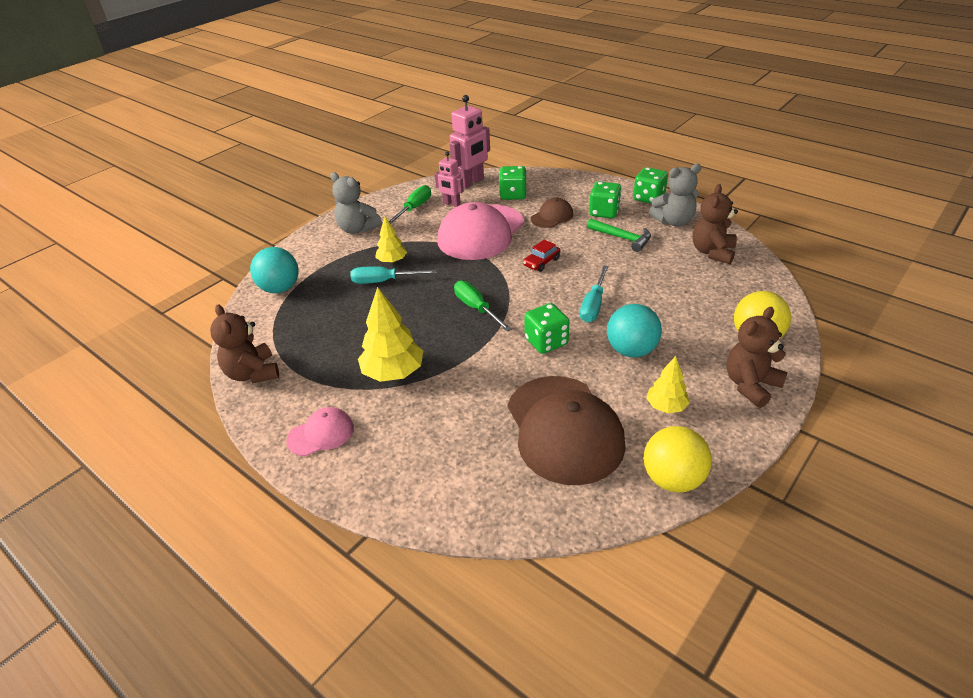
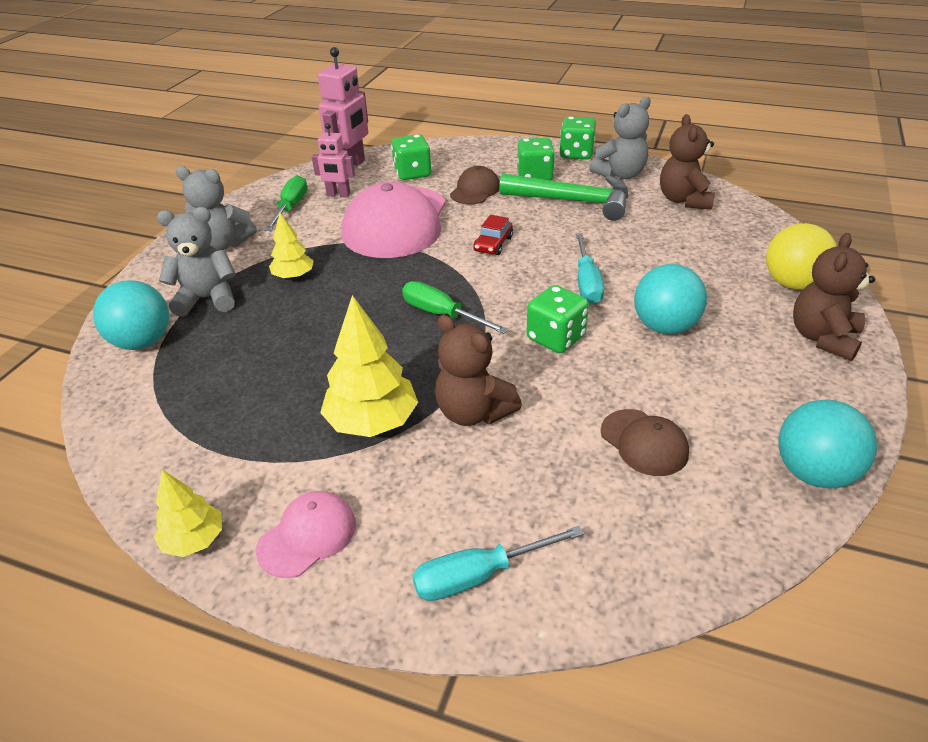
camera: 20 degrees left, 0 degrees up
(252, 373) = (153, 472): brown teddy bear -> brown teddy bear (473, 412)
(330, 267) = (207, 299): none -> grey teddy bear
(384, 281) = (295, 304): turquoise screwdriver -> turquoise screwdriver (479, 575)
(564, 429) = (644, 442): brown cap -> brown cap, size x0.48
(622, 238) = (574, 201): green hammer -> green hammer, size x1.57
(666, 406) = (747, 384): yellow tree -> yellow tree (194, 540)
(672, 479) = (813, 472): yellow ball -> turquoise ball

